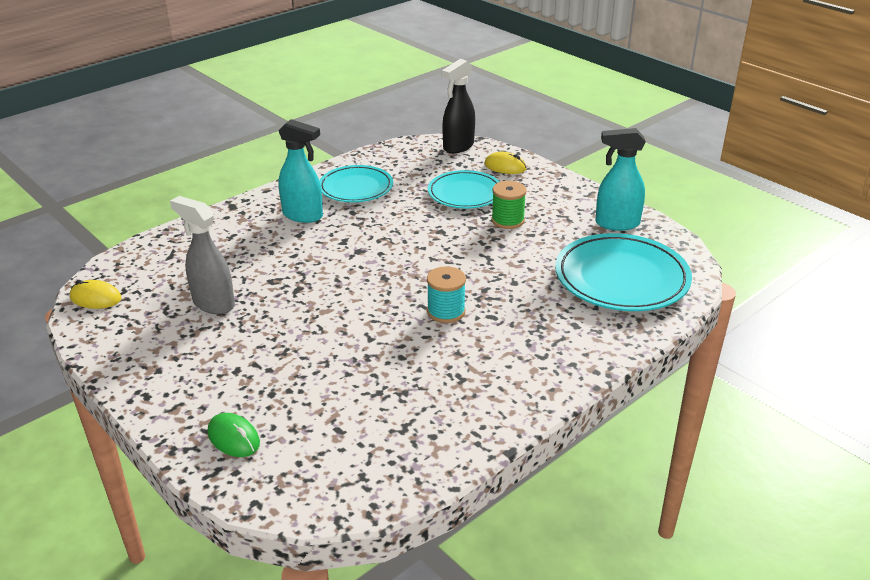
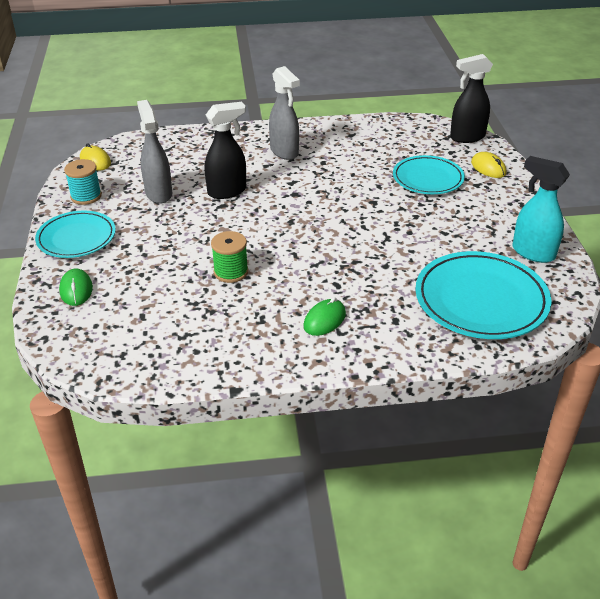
camera: 35 degrees right, 5 degrees up
(287, 274) = (227, 191): none -> black spray bottle
(303, 215) = (284, 152): turquoise spray bottle -> grey spray bottle
(356, 188) = (346, 144): turquoise plate -> turquoise plate (76, 238)
(446, 312) = (306, 266): turquoise spool -> turquoise spool (86, 196)
(507, 220) = (438, 214): green spool -> green spool (231, 272)
(517, 352) = (324, 320): none -> green mouse

